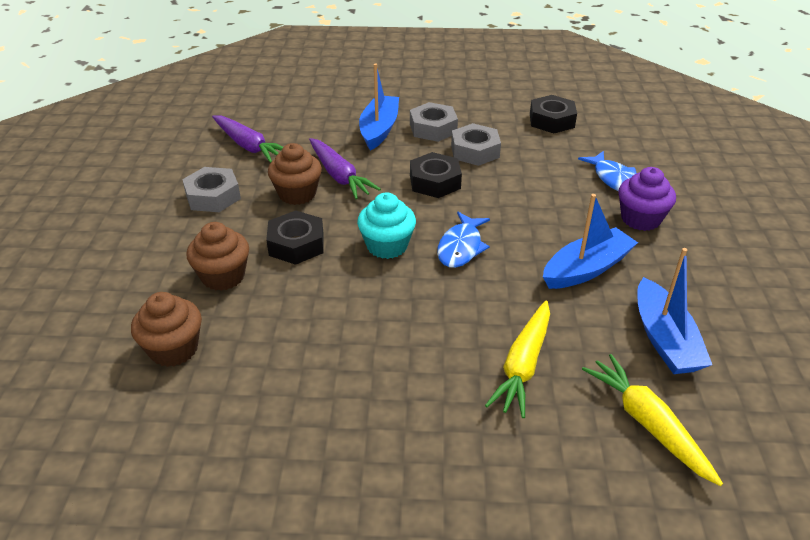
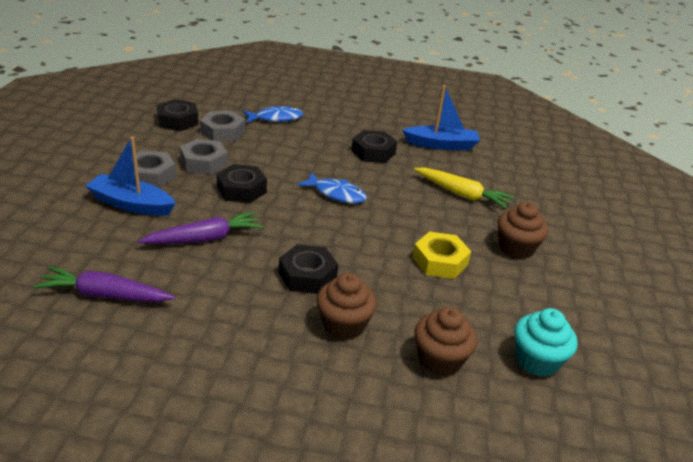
camera: 85 degrees left, 5 degrees down
(213, 196) = (200, 328): grey nut -> grey nut (223, 132)
(248, 146) = (105, 295): purple carrot -> purple carrot turned 135 degrees counterclockwise
(297, 194) = (224, 268): brown cupcake -> brown cupcake (516, 248)
(348, 345) = (440, 261): none -> yellow nut
(387, 246) = (324, 227): turquoise cupcake -> turquoise cupcake (537, 360)
(586, 269) = (373, 152): blue boat -> black nut
(640, 219) = (325, 122): purple cupcake -> none
(647, 424) = (505, 167): yellow carrot -> none

